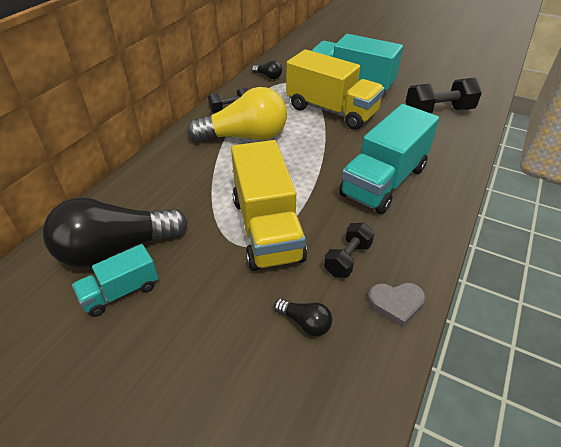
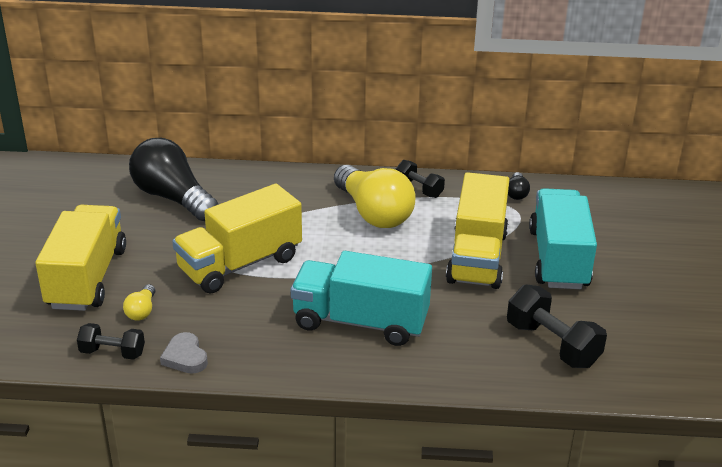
camera: 65 degrees right, 10 degrees down
(121, 292) = (132, 216): turquoise truck -> none
(214, 363) = (87, 278): none -> yellow truck
(305, 323) = (142, 311): black light bulb -> yellow light bulb
(347, 259) = (226, 319): black dumbbell -> black dumbbell (112, 353)

